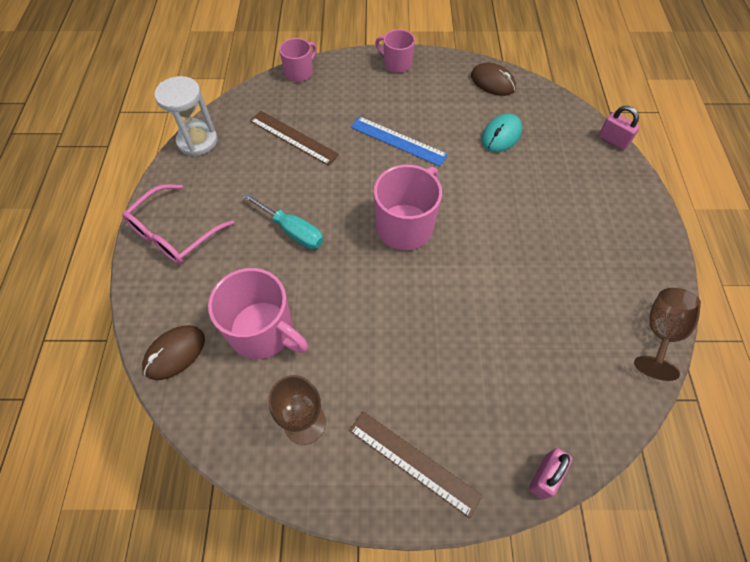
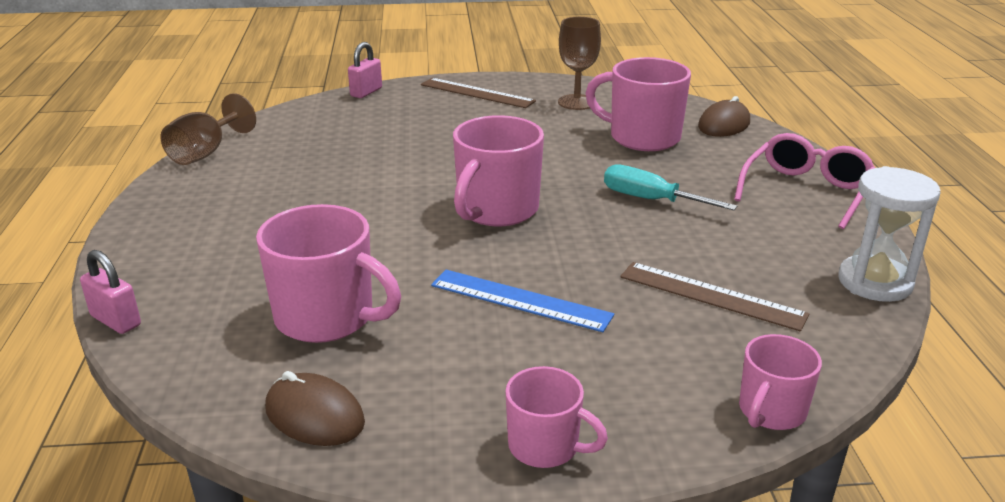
camera: 175 degrees right, 30 degrees down
(501, 135) = (327, 318): turquoise mouse -> pink mug

